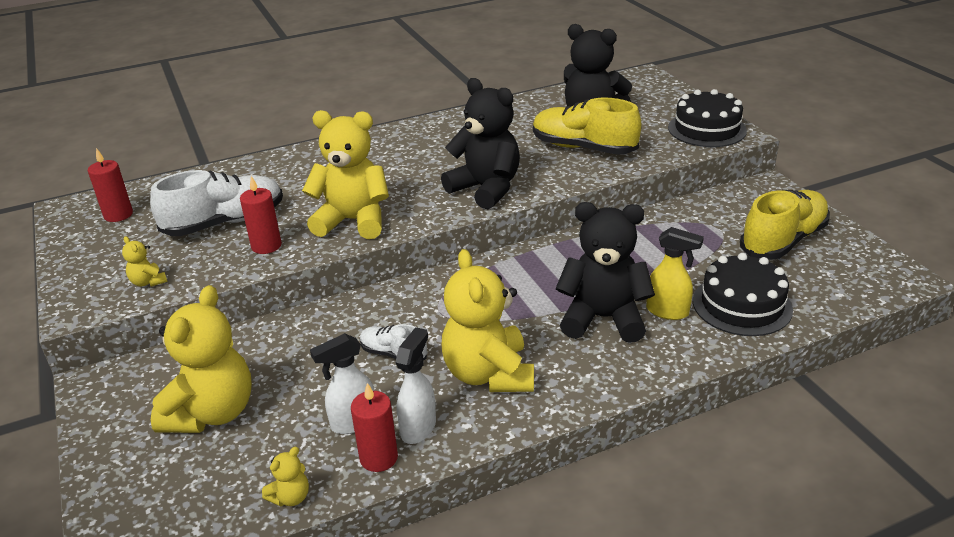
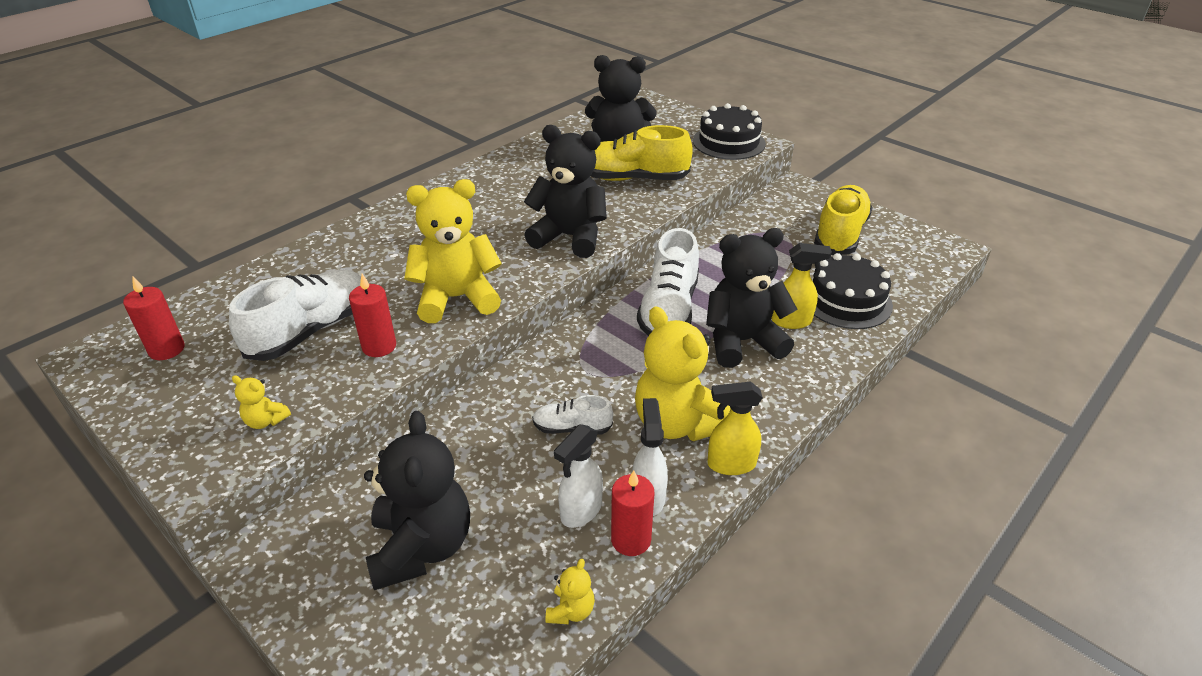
camera: 25 degrees left, 5 degrees up
(212, 413) = (421, 547): yellow teddy bear -> black teddy bear
(512, 422) = (730, 464): none -> yellow spray bottle
(552, 275) = (668, 310): none -> white shoe

